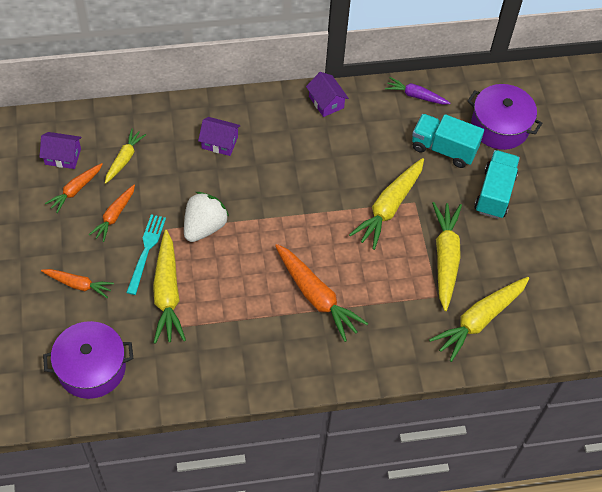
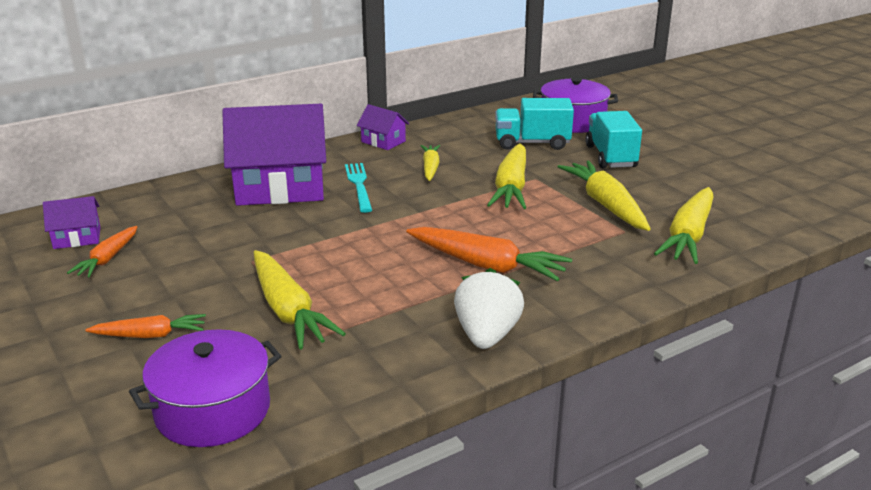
camera: 20 degrees left, 30 degrees down
(114, 216) = (174, 267): orange carrot -> none
(124, 159) = (164, 222): yellow carrot -> yellow carrot (430, 168)
(146, 251) = (236, 283): turquoise fork -> turquoise fork (359, 185)
(204, 227) = (303, 247): white strawberry -> white strawberry (487, 335)
(219, 142) = (280, 188): purple house -> purple house, size x2.20
(415, 96) = (473, 121): purple carrot -> none

